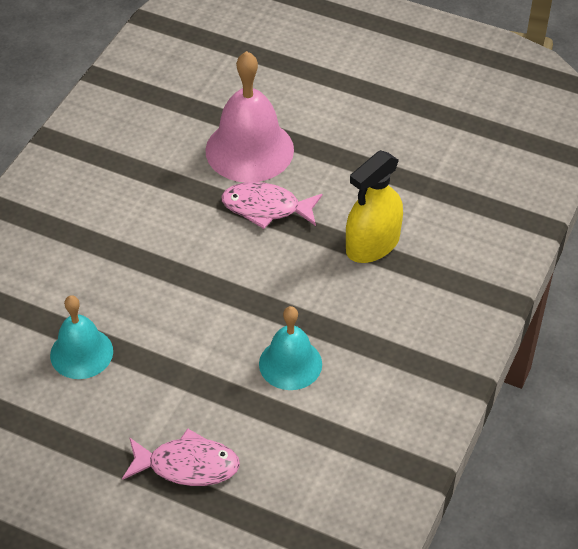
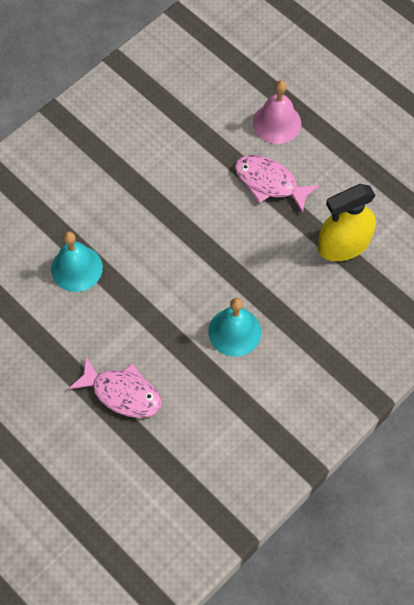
camera: 20 degrees right, 15 degrees up
(249, 150) = (277, 123): pink bell -> pink bell, size x0.63

